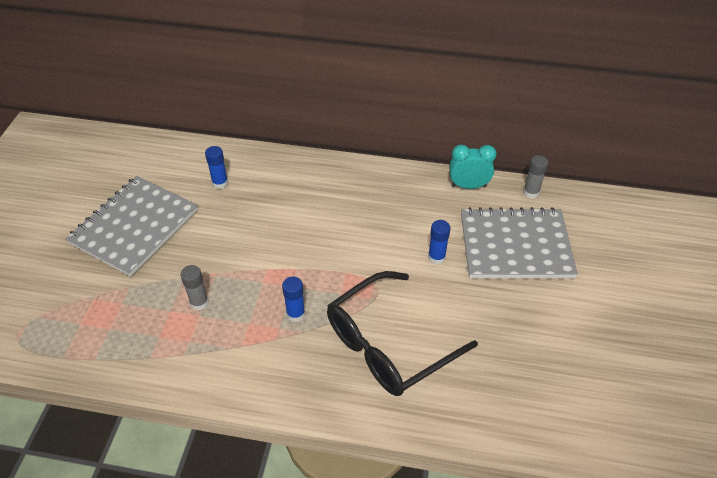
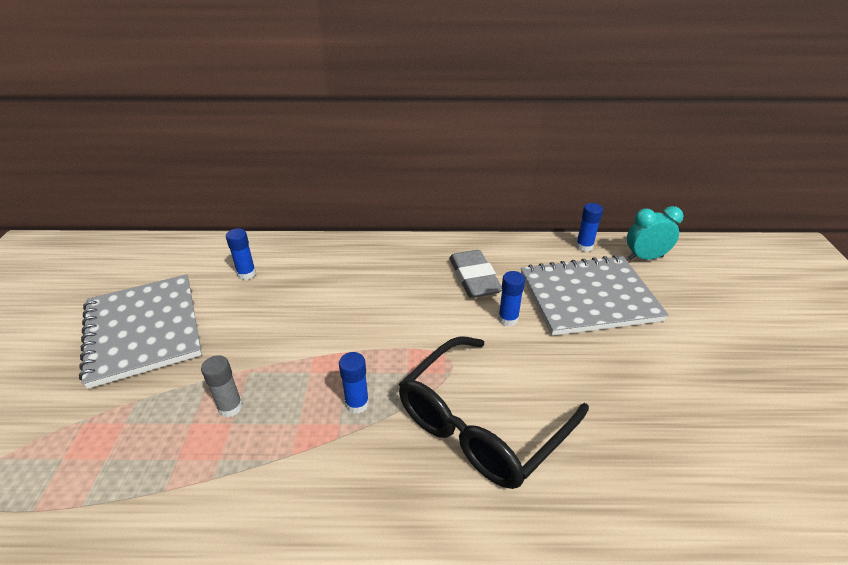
camera: 10 degrees left, 10 degrees down
(134, 227) = (143, 330): grey notebook -> grey notebook turned 45 degrees counterclockwise
(418, 213) = (474, 278): none -> grey eraser
(468, 186) = (519, 248): turquoise clock -> turquoise clock (645, 257)
(531, 192) = (584, 246): grey glue stick -> blue glue stick

